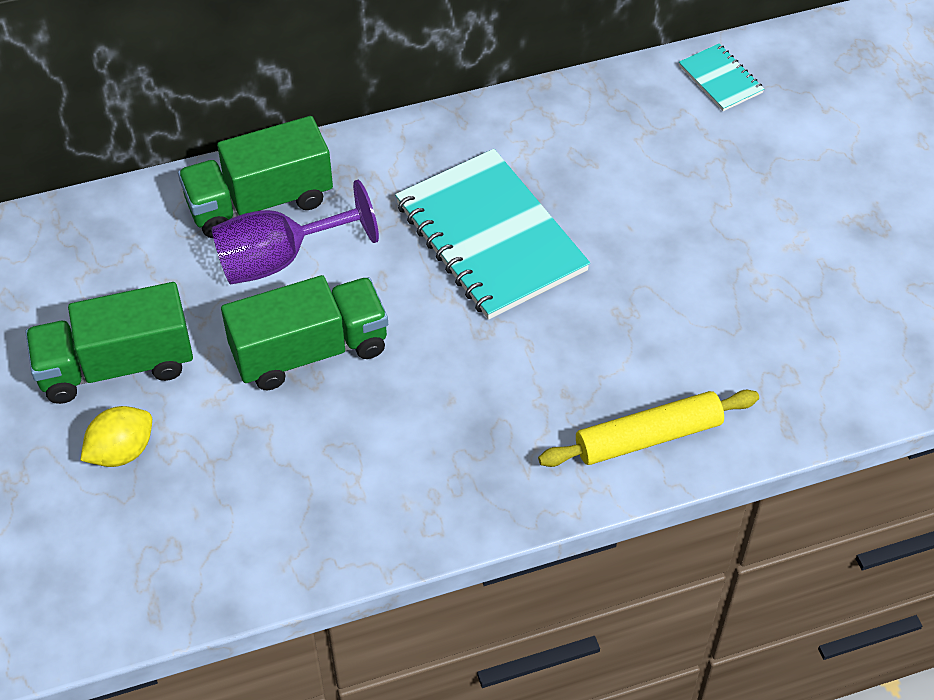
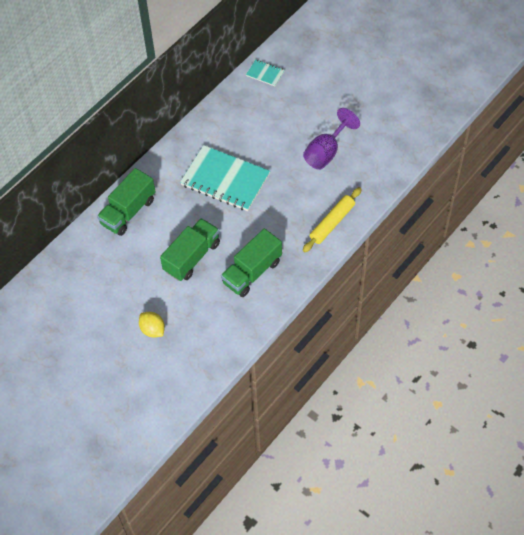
camera: 30 degrees left, 5 degrees up
(116, 366) = (125, 301): green truck -> green truck (252, 272)
(122, 451) = (152, 330): yellow lemon -> yellow lemon turned 60 degrees counterclockwise
(279, 259) = (153, 229): purple goblet -> purple goblet (326, 152)

